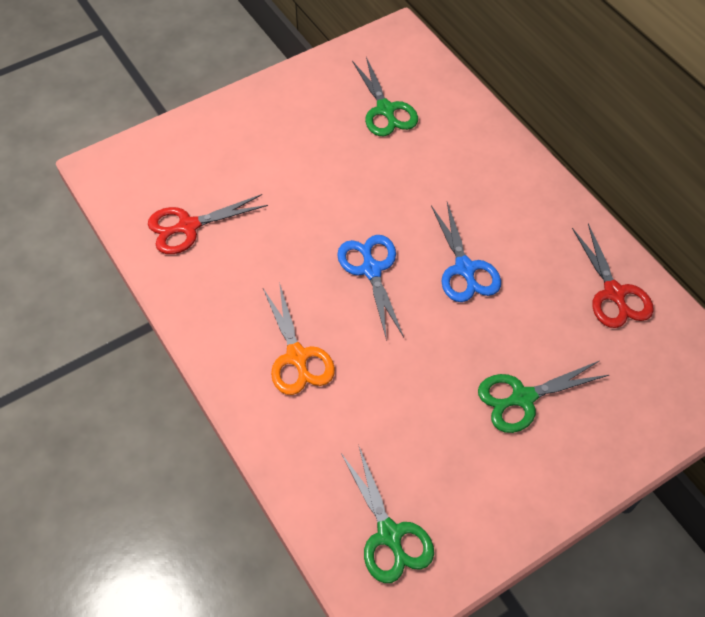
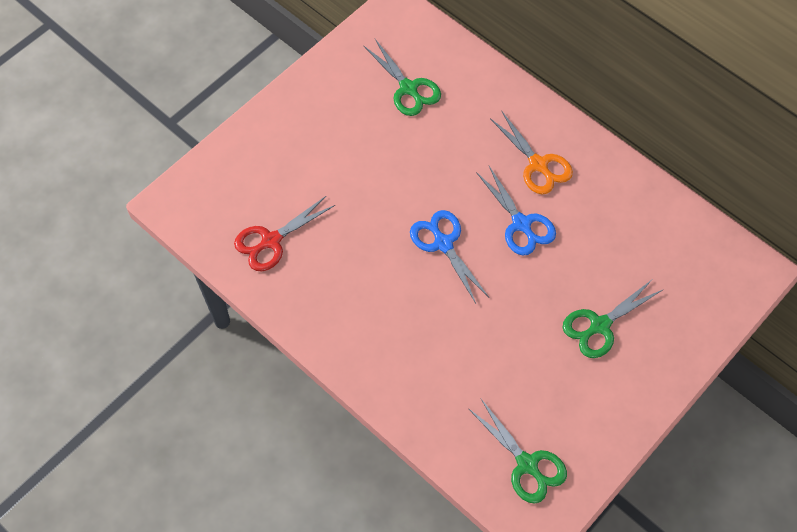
camera: 15 degrees left, 5 degrees up
(297, 356) = (405, 336): orange scissors -> orange scissors (538, 164)
(614, 293) = (649, 217): red scissors -> none

